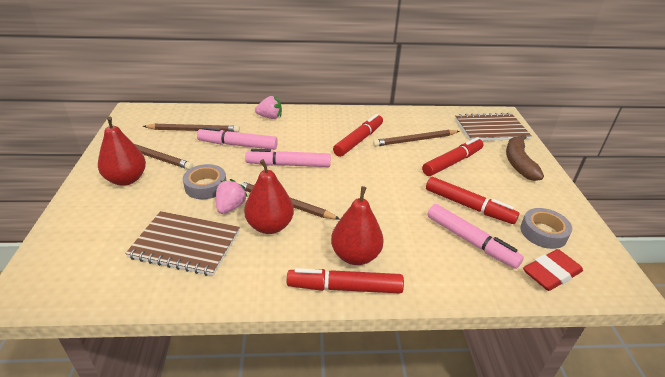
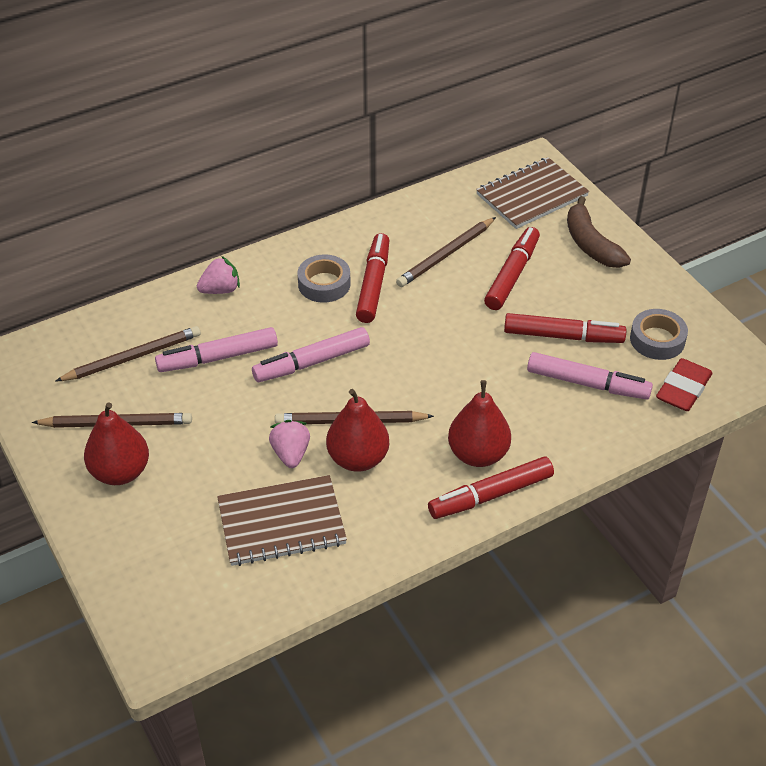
camera: 25 degrees left, 10 degrees up
(206, 186) = (233, 438): grey tape -> grey tape (324, 284)

